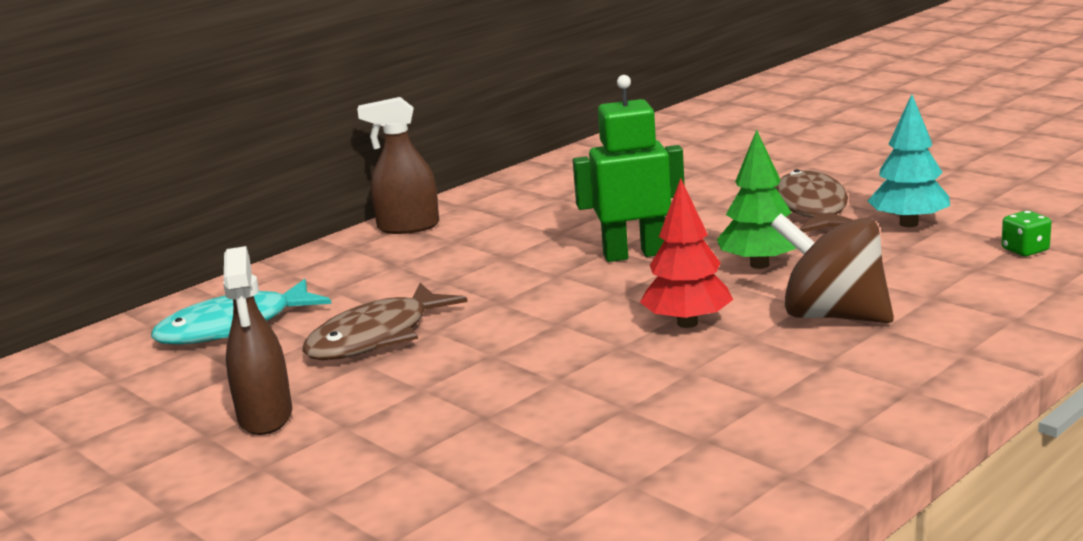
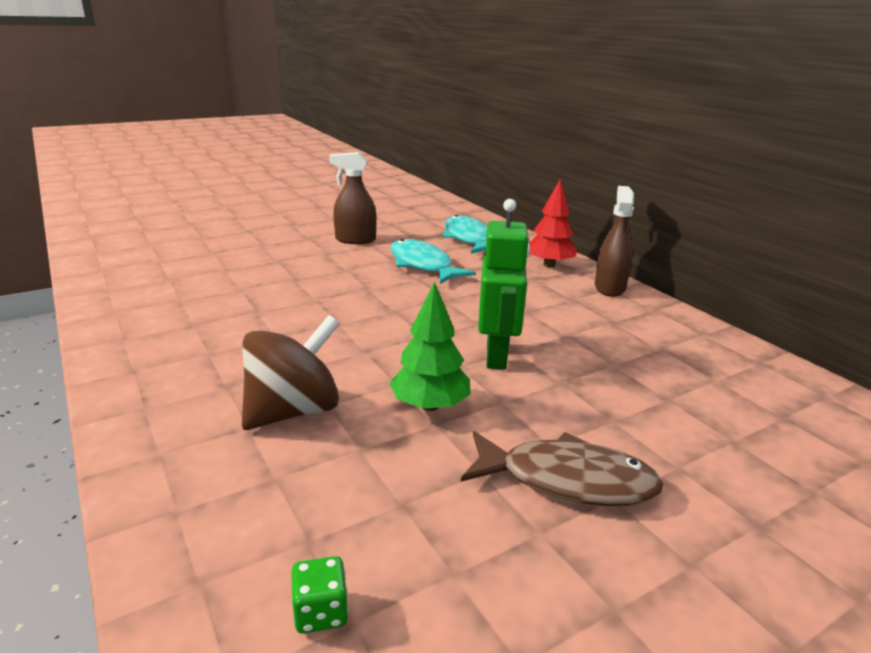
camera: 100 degrees right, 5 degrees up
(376, 337) = (423, 265): brown fish -> turquoise fish
(687, 323) = (346, 350): red tree -> red tree (549, 265)
(909, 224) = (477, 540): turquoise tree -> none

